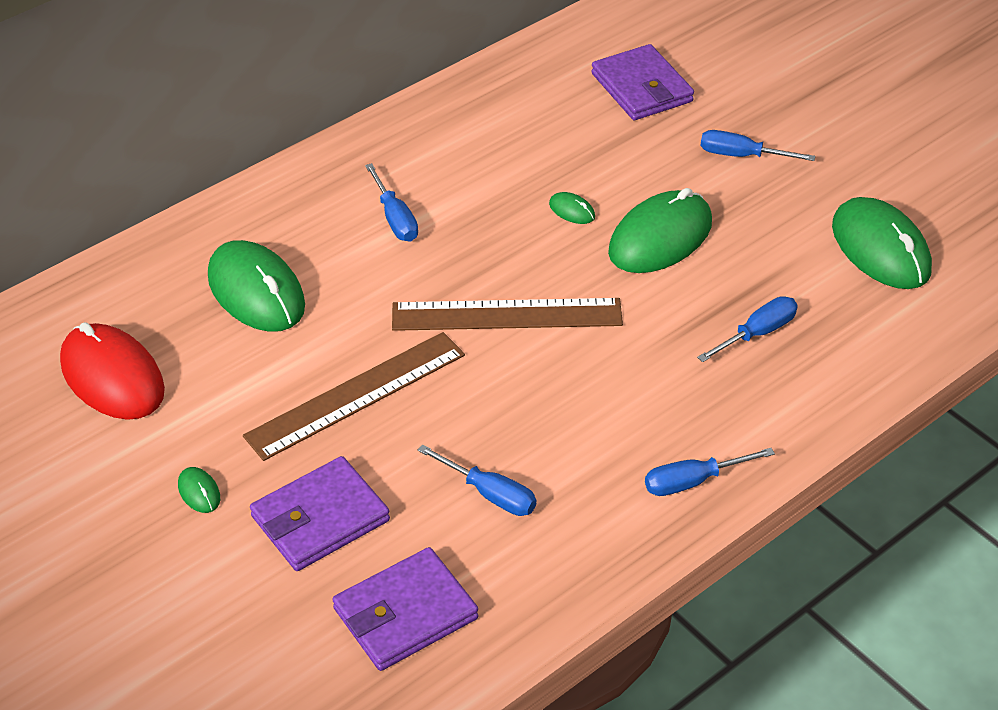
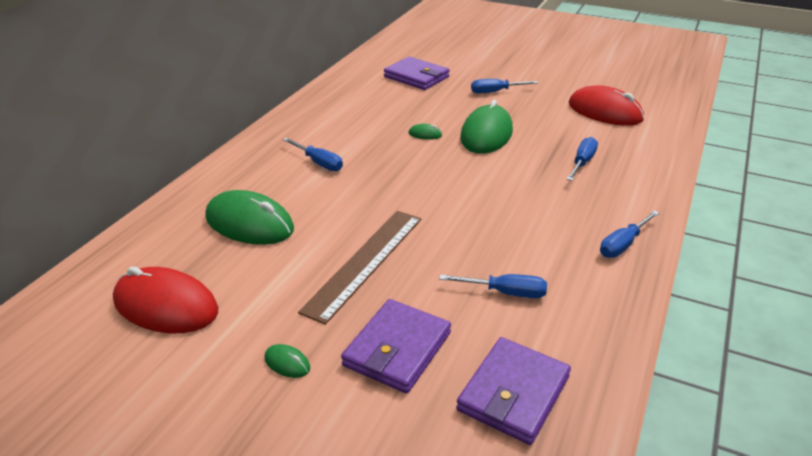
camera: 25 degrees left, 10 degrees down
(506, 314) = (429, 192): brown ruler -> none
(880, 248) = (605, 112): green mouse -> red mouse

